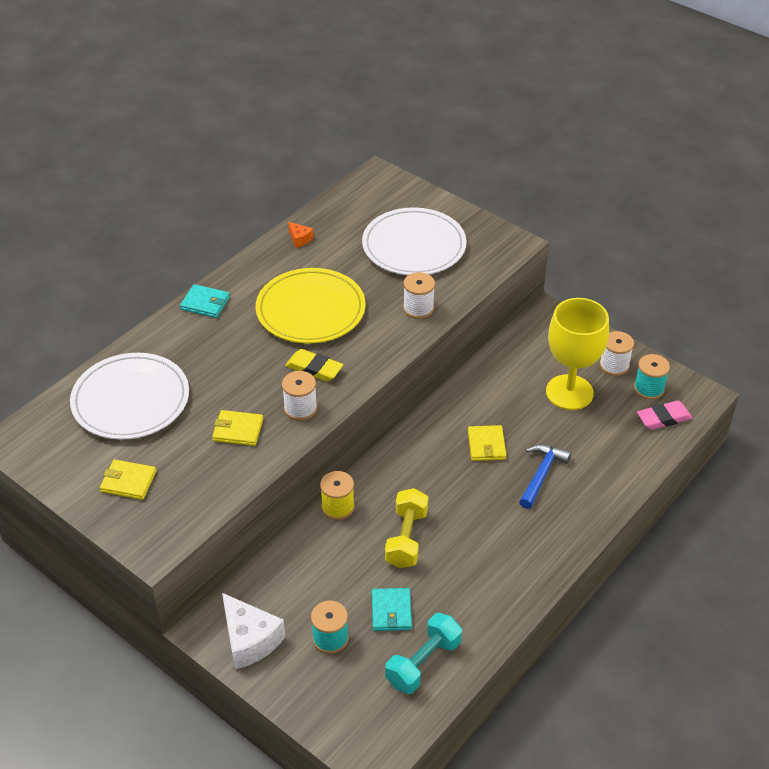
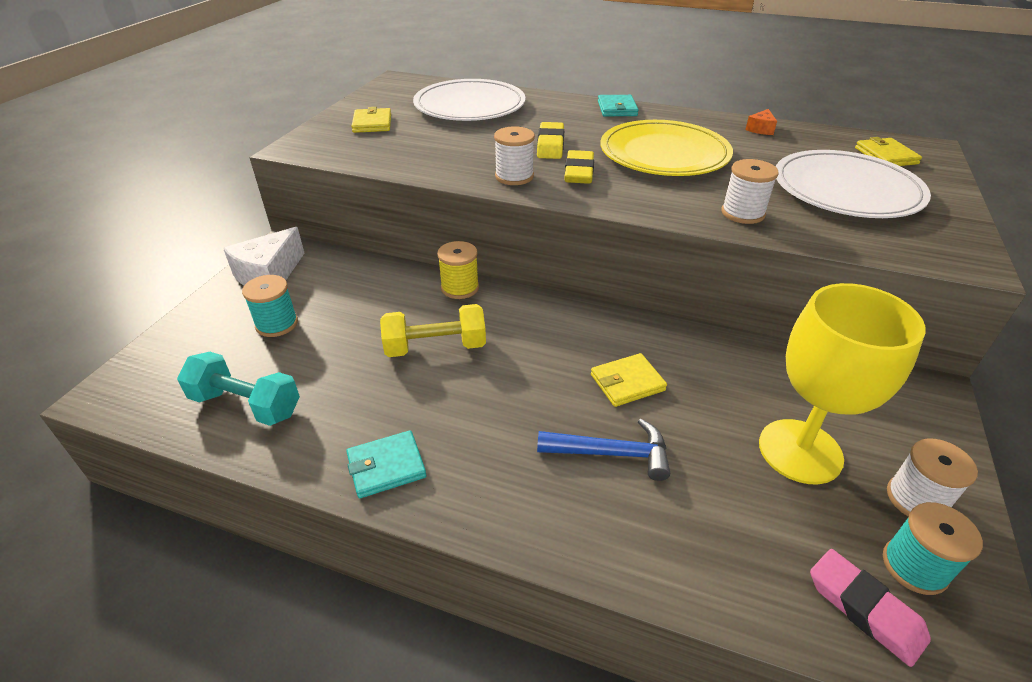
camera: 70 degrees right, 5 degrees down
(238, 430) = (462, 153): yellow wallet -> yellow wallet (885, 156)
(255, 370) = (550, 145): none -> yellow eraser
(391, 611) = (322, 360): turquoise wallet -> turquoise wallet (386, 466)

